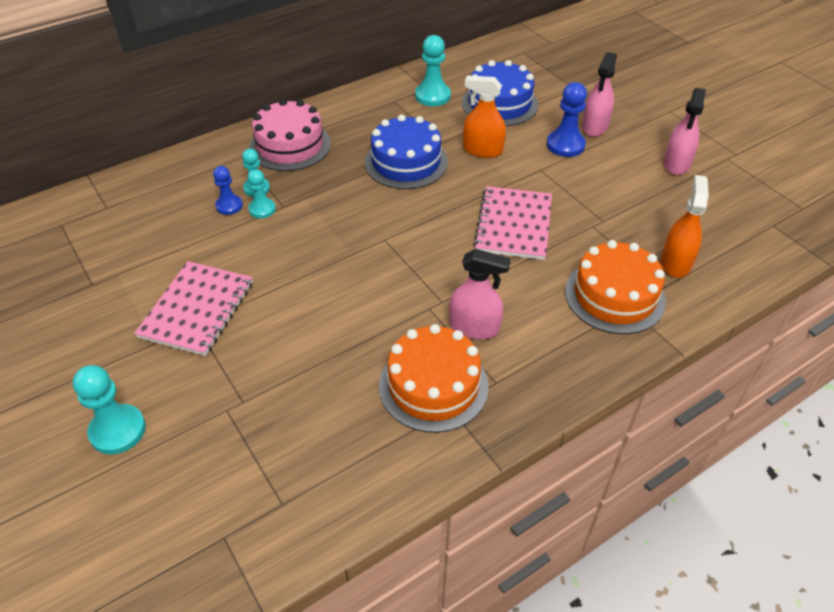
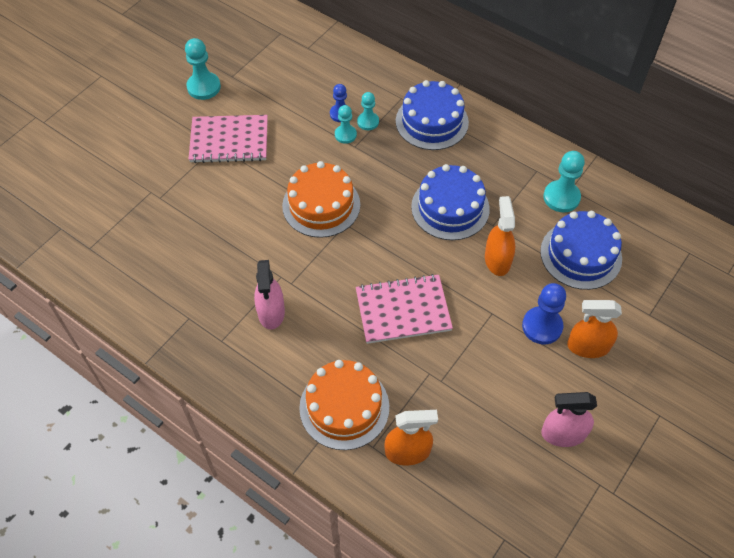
camera: 70 degrees right, 10 degrees up
(118, 430) = (120, 145): turquoise pawn -> turquoise pawn (204, 87)
(290, 145) = (432, 122): pink cake -> blue cake
(433, 385) = (206, 301): orange cake -> orange cake (321, 205)
(595, 127) = (588, 346): pink spray bottle -> orange spray bottle

